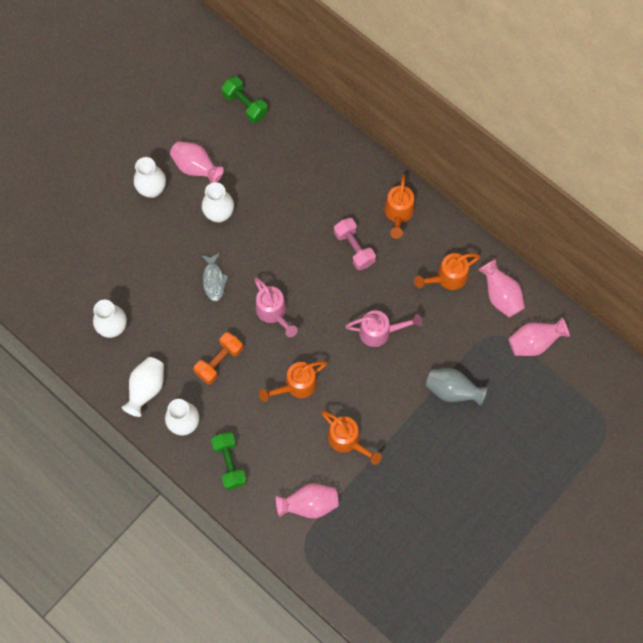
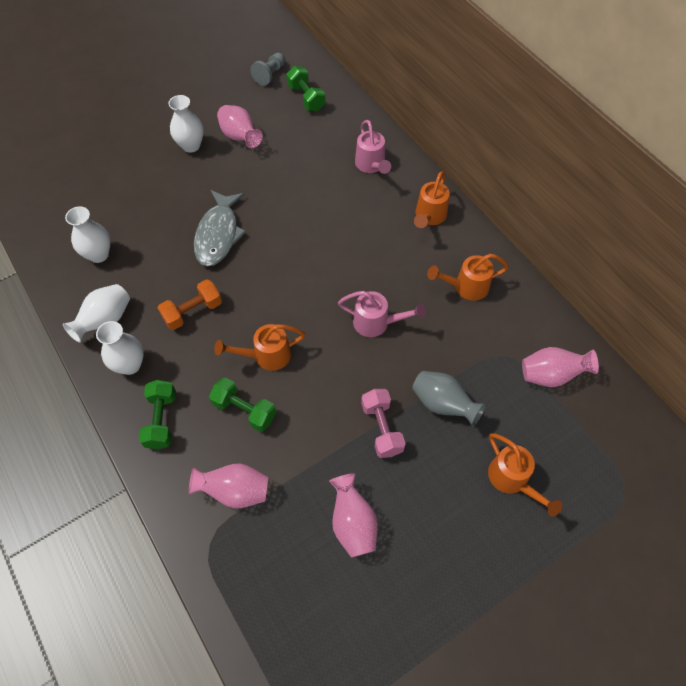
camera: 15 degrees right, 10 degrees down
(199, 84) = (270, 75): none -> grey pawn
(214, 280) = (218, 234): grey fish -> grey fish, size x1.72
(219, 214) = (247, 179): white vase -> none
(273, 312) = (268, 278): pink watering can -> pink watering can (371, 165)
(294, 437) = (244, 410): none -> green dumbbell
(347, 440) = (304, 429): orange watering can -> orange watering can (512, 479)
(354, 248) = (373, 237): pink dumbbell -> pink dumbbell (382, 428)
(500, 296) = (522, 318): pink vase -> pink vase (353, 523)

